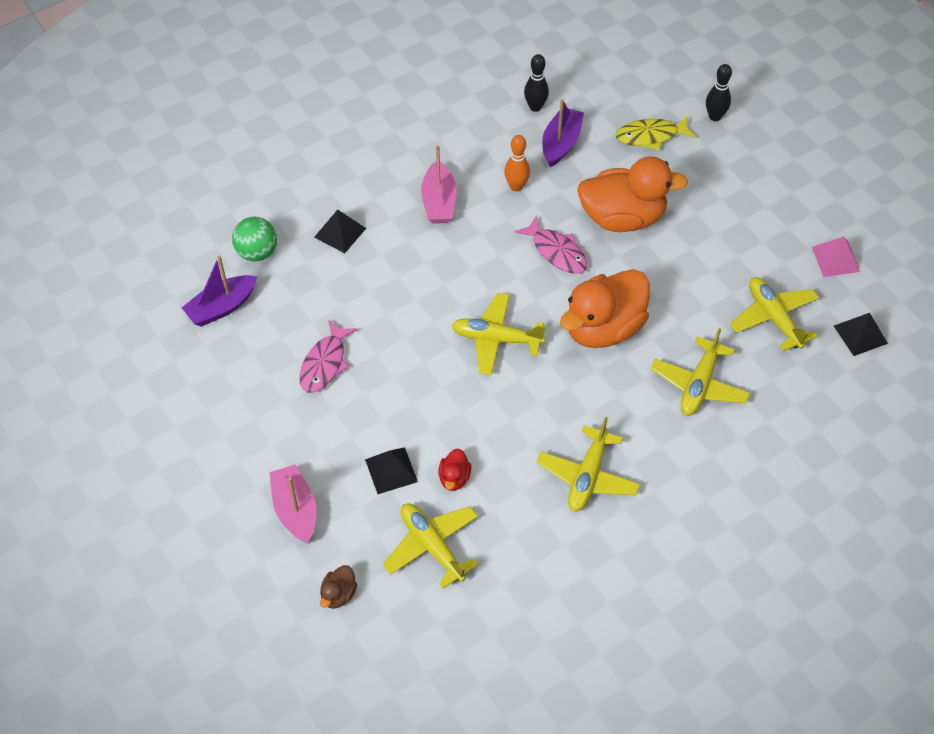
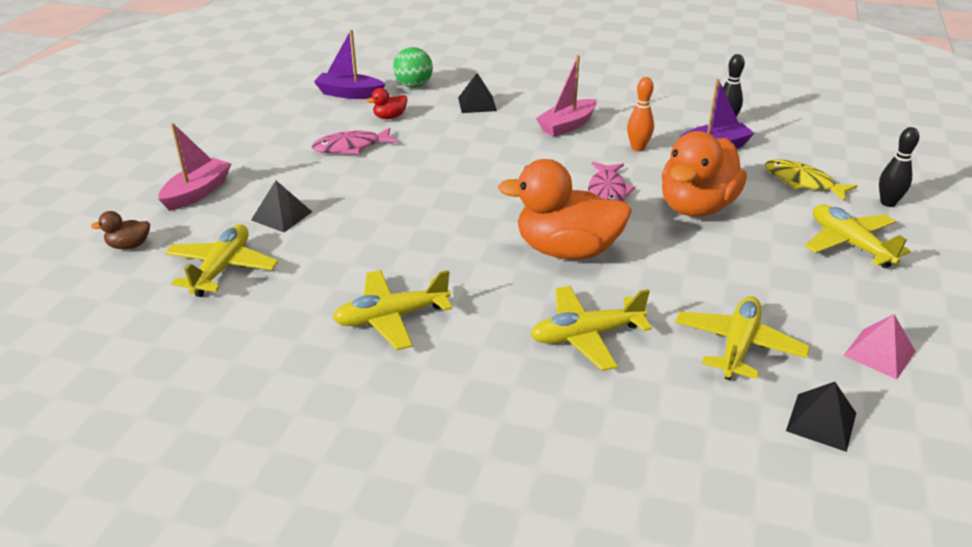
camera: 50 degrees right, 20 degrees down
(454, 478) = (307, 248): red duck -> red duck (389, 117)
(496, 339) = (476, 205): yellow plane -> yellow plane (849, 244)
(622, 217) = (696, 207): orange duck -> orange duck turned 75 degrees clockwise

